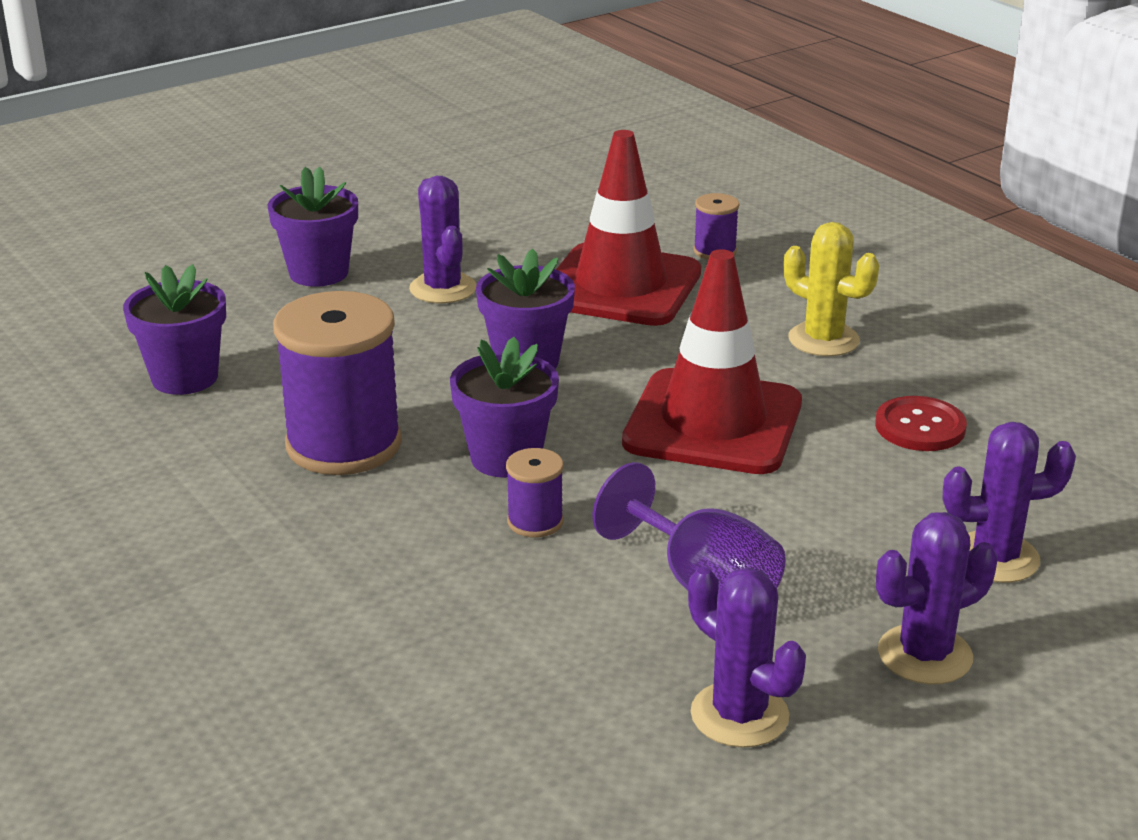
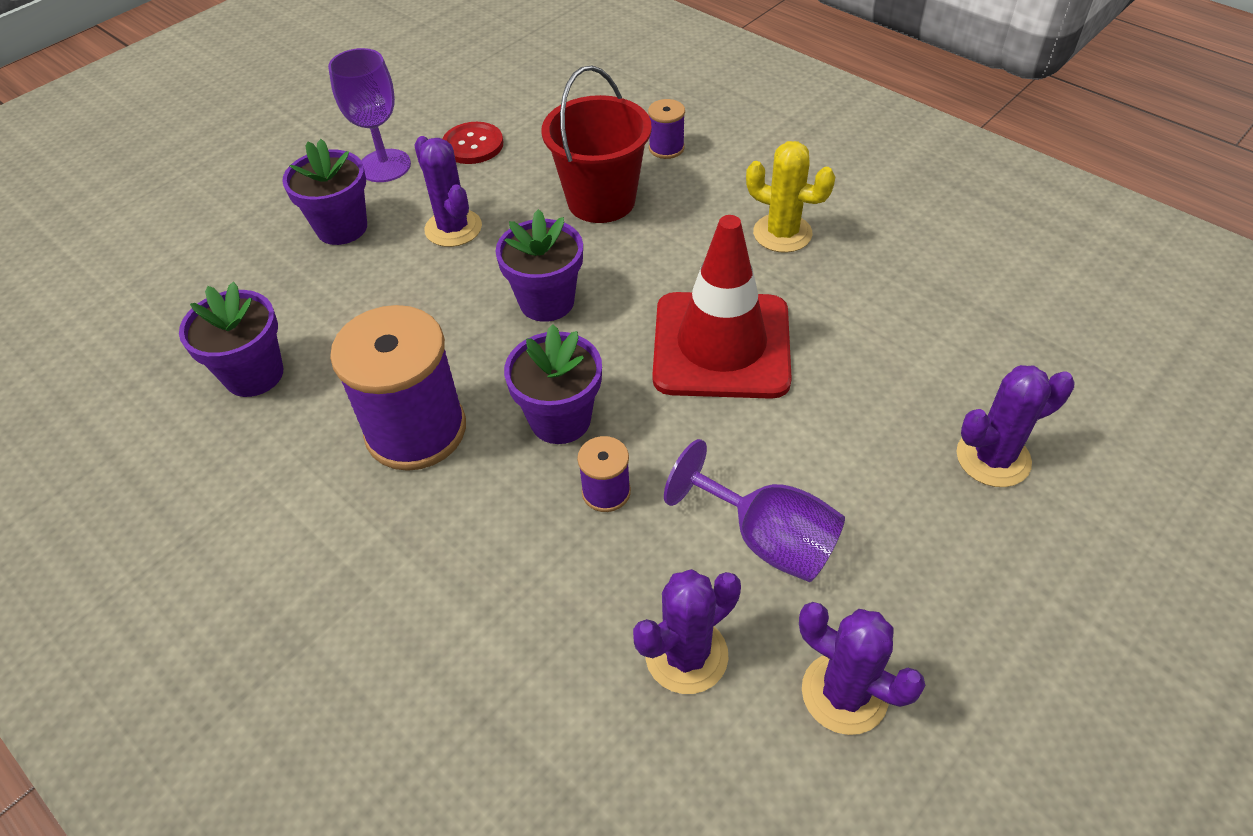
camera: 10 degrees left, 20 degrees up
(384, 228) = (385, 166): none -> purple goblet
(620, 286) = (601, 200): red traffic cone -> red bucket
(920, 427) = (888, 319): red button -> red button (473, 145)
(925, 655) = (973, 585): purple cactus -> purple cactus (686, 655)

